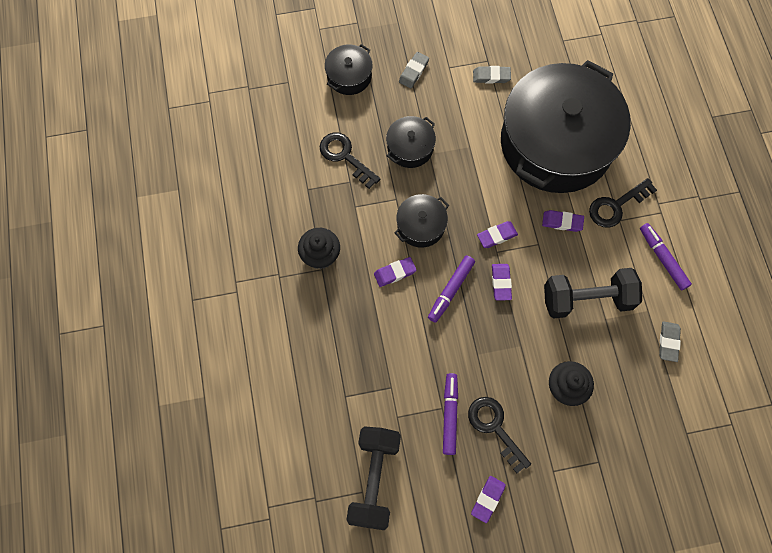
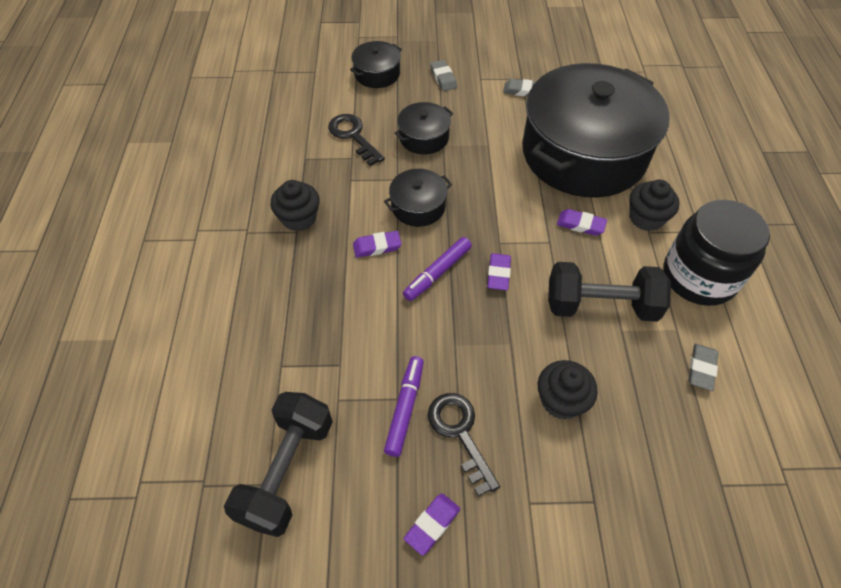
camera: 10 degrees right, 15 degrees down
(413, 72) = (443, 78): grey eraser -> grey eraser turned 60 degrees counterclockwise
(497, 236) = (502, 227): purple eraser -> none
(616, 206) = (646, 218): black key -> black cupcake
(662, 258) = (699, 277): purple marker -> black jar

